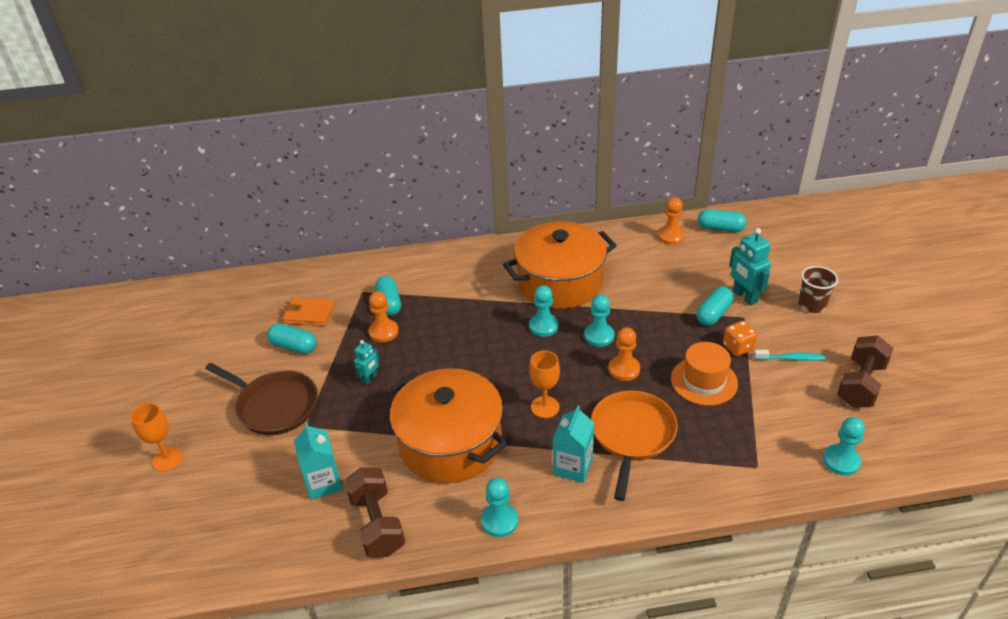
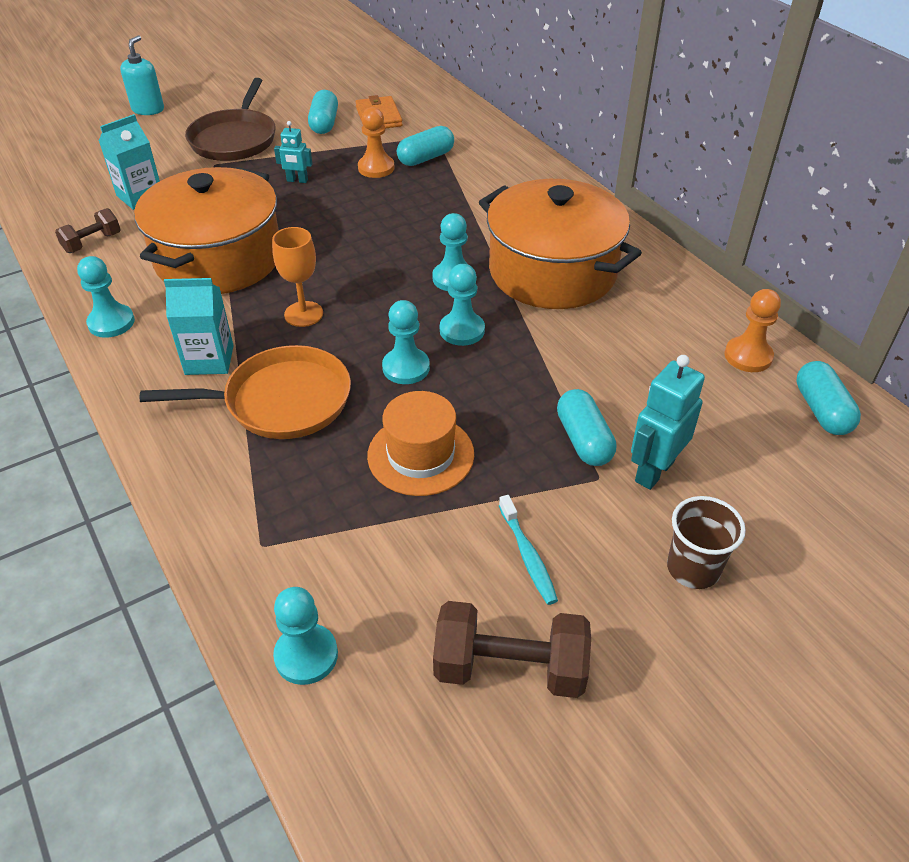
camera: 65 degrees right, 5 degrees up
(167, 459) = (148, 109): orange goblet -> turquoise soap dispenser
(377, 524) = (92, 243): brown dumbbell -> brown dumbbell, size x0.59
(624, 369) = (406, 368): orange pawn -> turquoise pawn
(713, 314) = (583, 440): turquoise capsule -> turquoise capsule turned 60 degrees clockwise
(738, 347) = (518, 482): orange dice -> none

